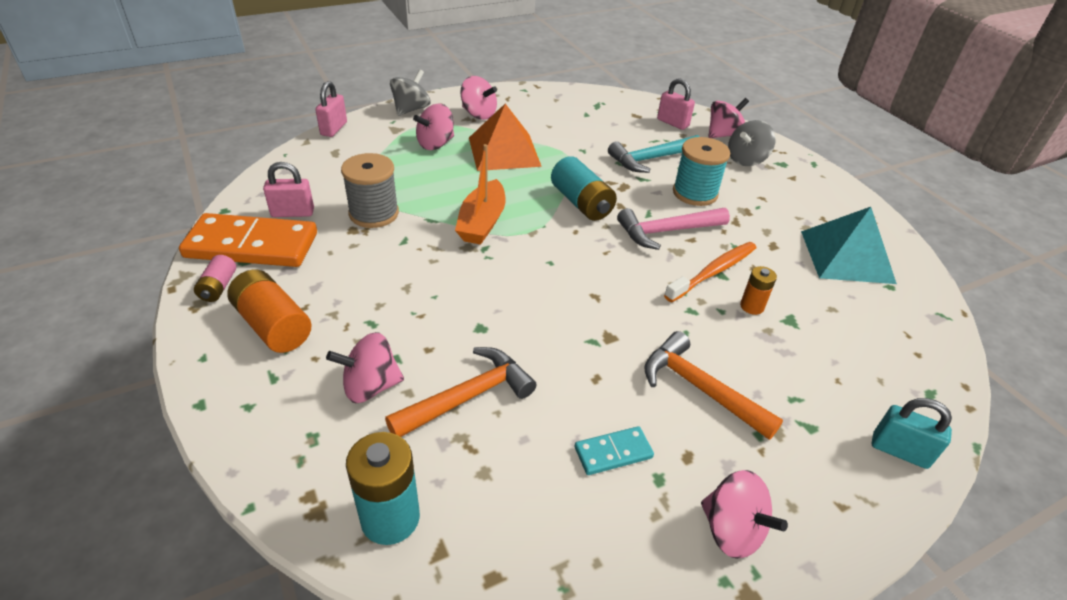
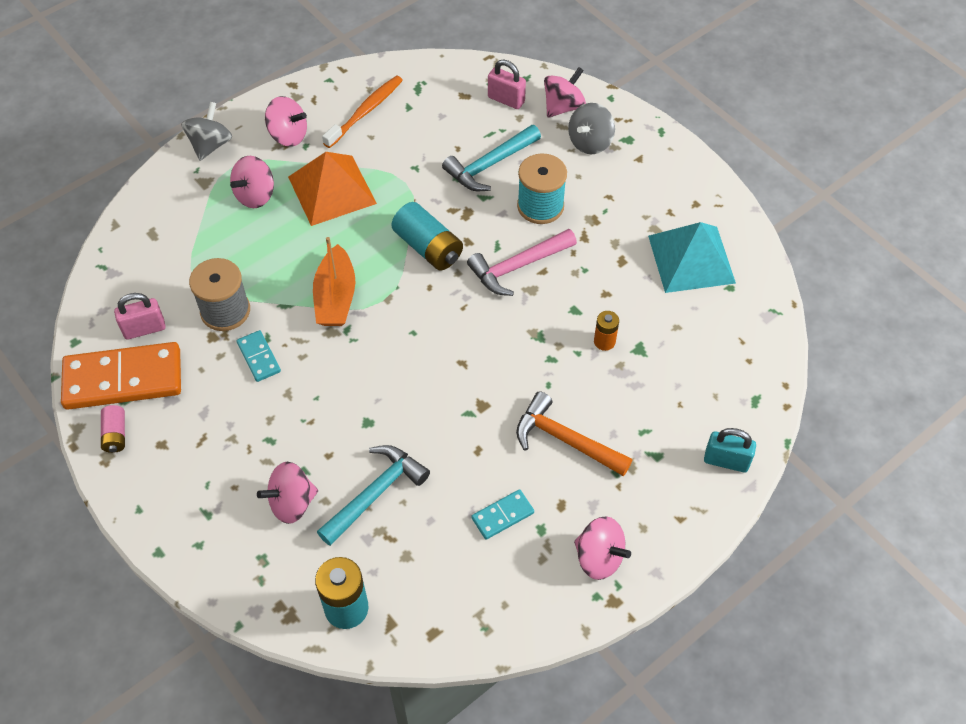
camera: 10 degrees left, 15 degrees up
(273, 325) = (184, 463): orange battery -> none
(334, 129) = (136, 197): pink padlock -> none
(390, 253) = (258, 357): none -> turquoise domino
(468, 397) = (375, 494): orange hammer -> turquoise hammer
(713, 272) = (567, 308): orange toothbrush -> orange toothbrush (365, 111)

